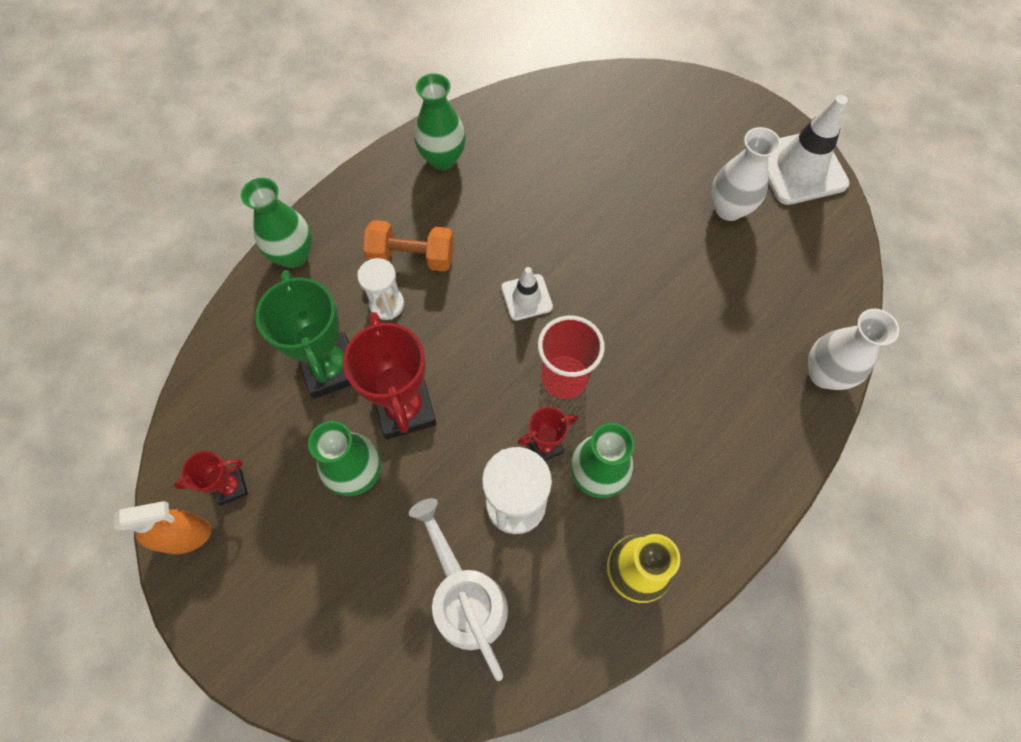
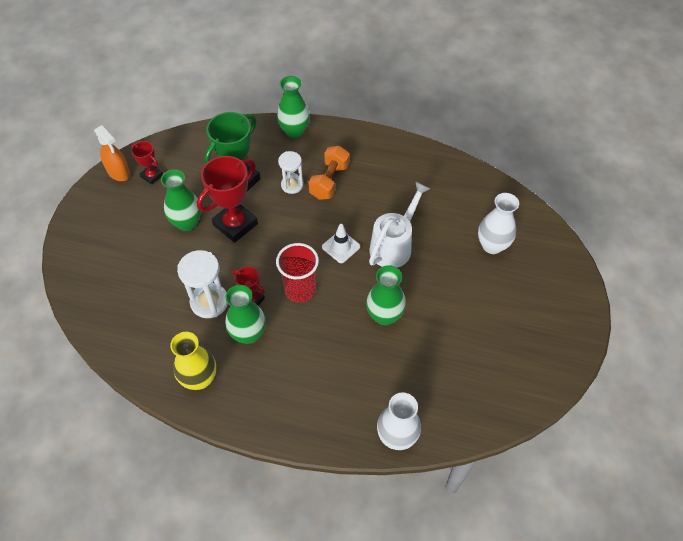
camera: 60 degrees right, 10 degrees down
(412, 257) = (329, 181): orange dumbbell -> orange dumbbell turned 45 degrees clockwise
(443, 159) = (405, 162): green vase -> green vase (384, 315)
(465, 597) = (145, 303): white watering can -> white watering can (394, 245)
(729, 209) = (485, 327): white vase -> white vase (492, 245)
(800, 168) = (554, 358): white traffic cone -> none

